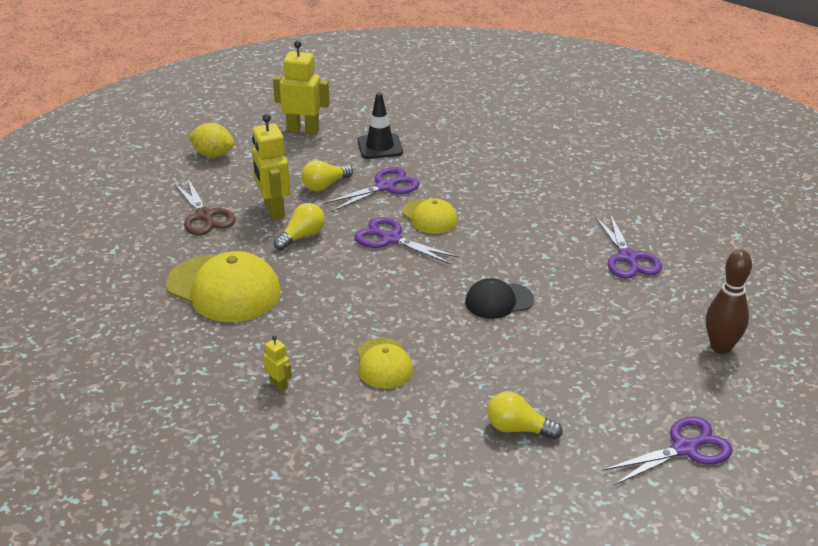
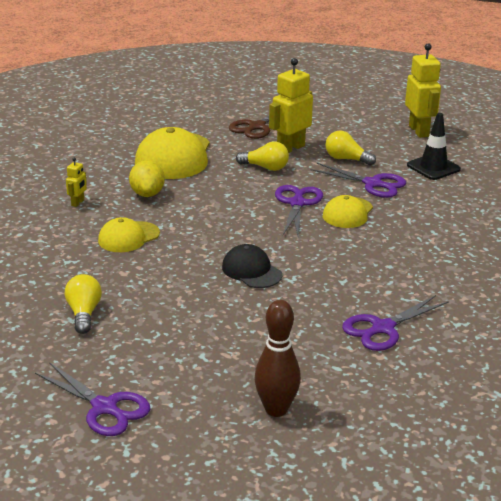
camera: 65 degrees right, 5 degrees down
(213, 155) = (341, 108): yellow lemon -> yellow lemon (147, 194)

